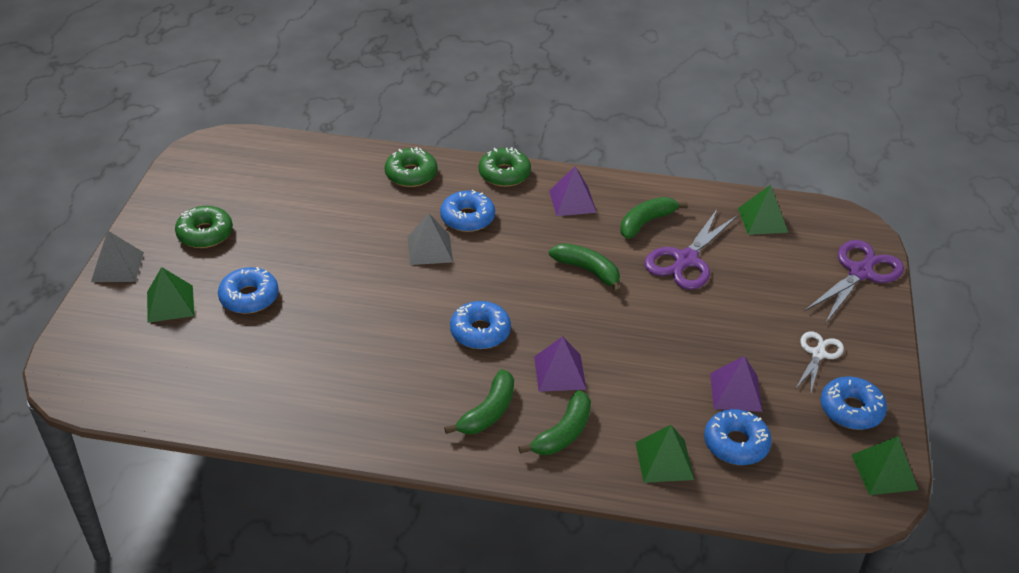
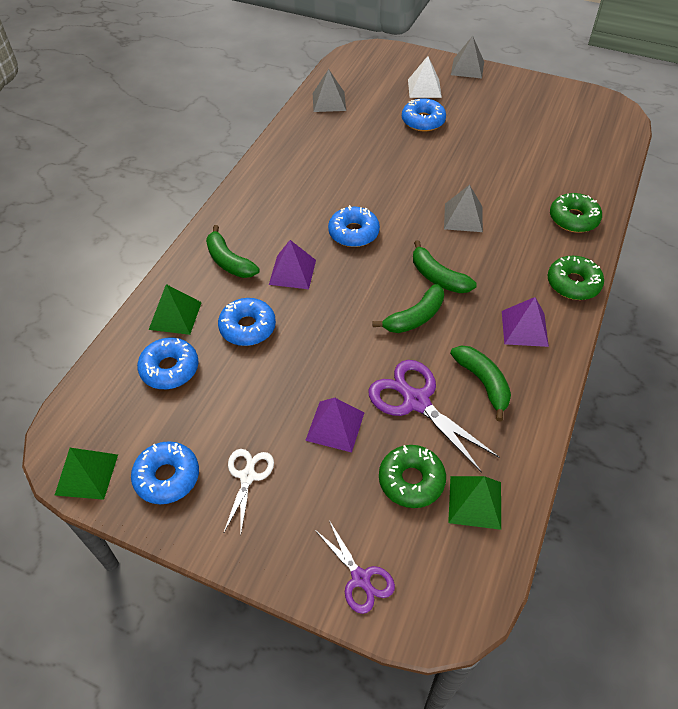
camera: 105 degrees right, 10 degrees up
(170, 303) = (424, 88): green pyramid -> white pyramid
(205, 234) = (499, 104): green donut -> green donut (411, 480)
(210, 398) = (329, 101): none -> grey pyramid
(467, 218) = (504, 247): blue donut -> blue donut (247, 327)
(488, 412) = (266, 224): green banana -> green banana (438, 277)
(735, 392) = (226, 387): purple pyramid -> purple pyramid (335, 426)
(818, 354) = (247, 476): white scissors -> white scissors turned 120 degrees counterclockwise
(860, 273) = (360, 578): purple scissors -> purple scissors, size x0.60

